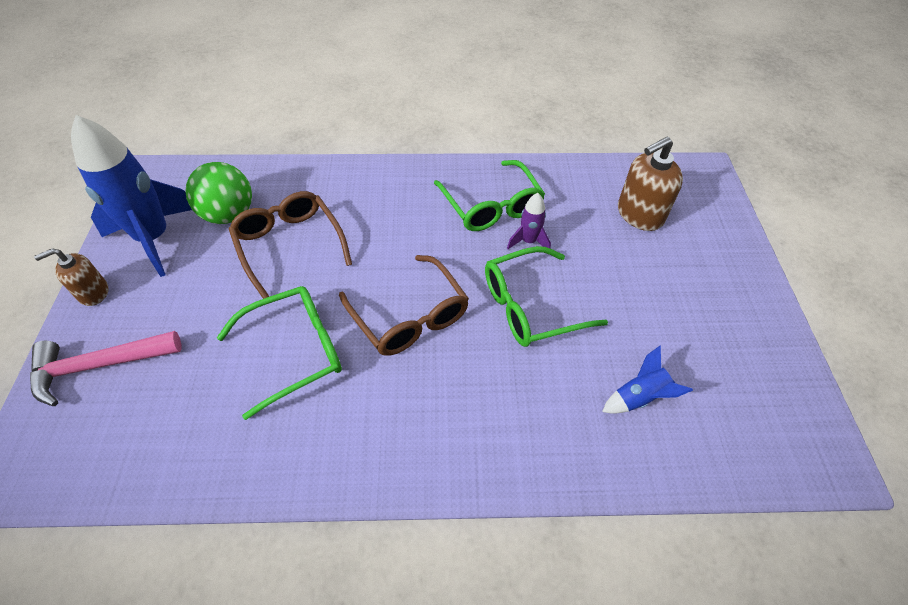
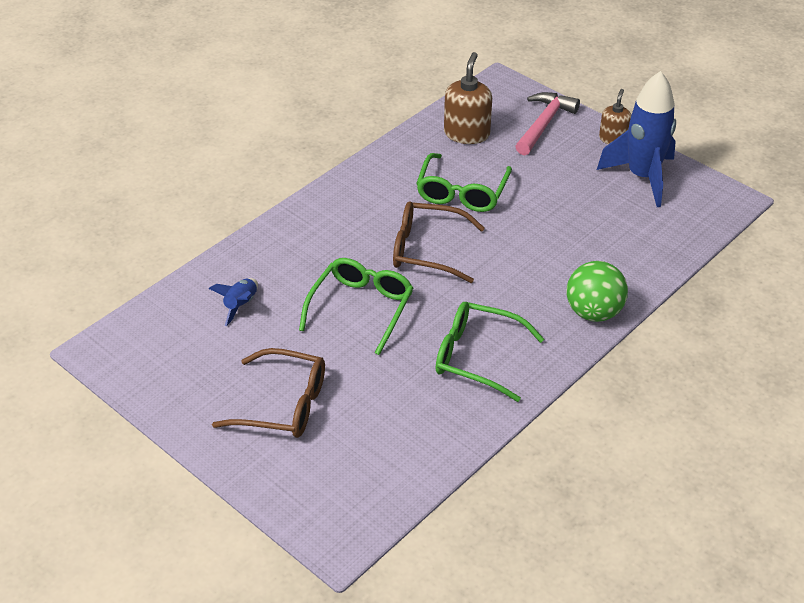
camera: 135 degrees right, 10 degrees down
(229, 215) = (631, 218): green ball -> green ball (593, 312)
(289, 245) = (562, 231): brown glasses -> brown glasses (284, 405)
(528, 241) = (415, 350): purple rocket -> none
(639, 214) = (356, 440): brown soap dispenser -> brown soap dispenser (467, 133)

